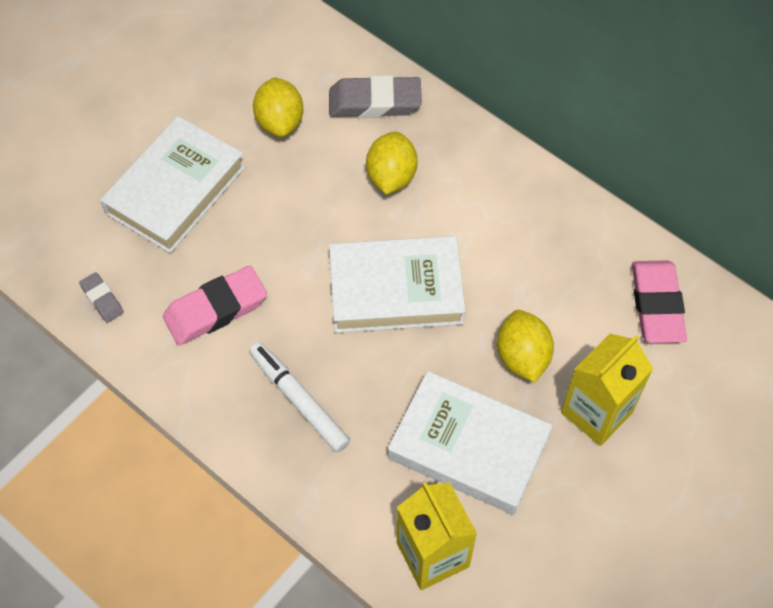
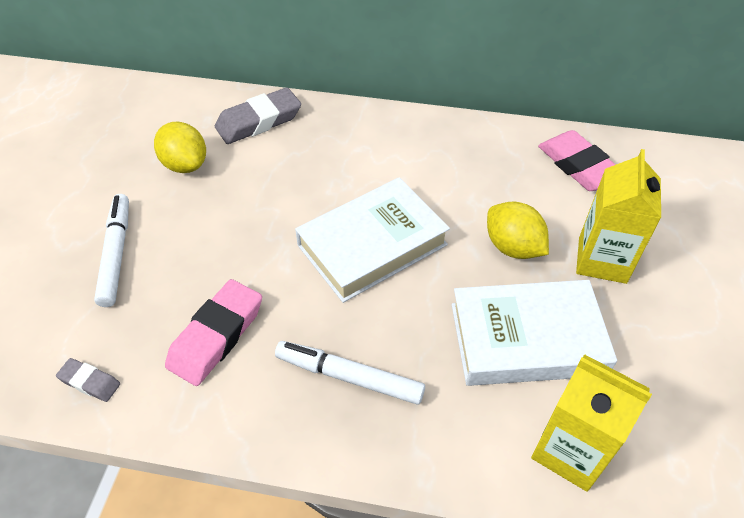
camera: 30 degrees left, 10 degrees down
(175, 190) = (116, 254): white book -> white marker
(391, 177) = (309, 165): yellow lemon -> none

